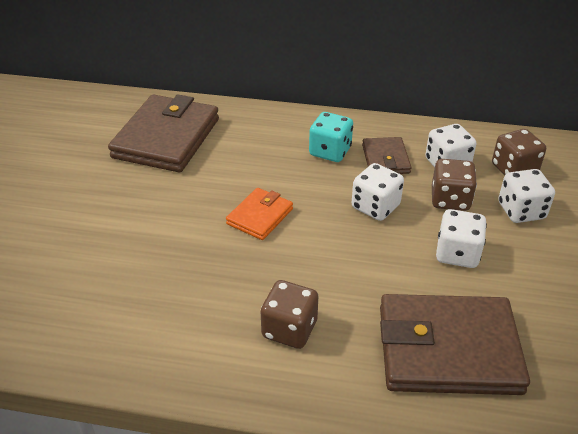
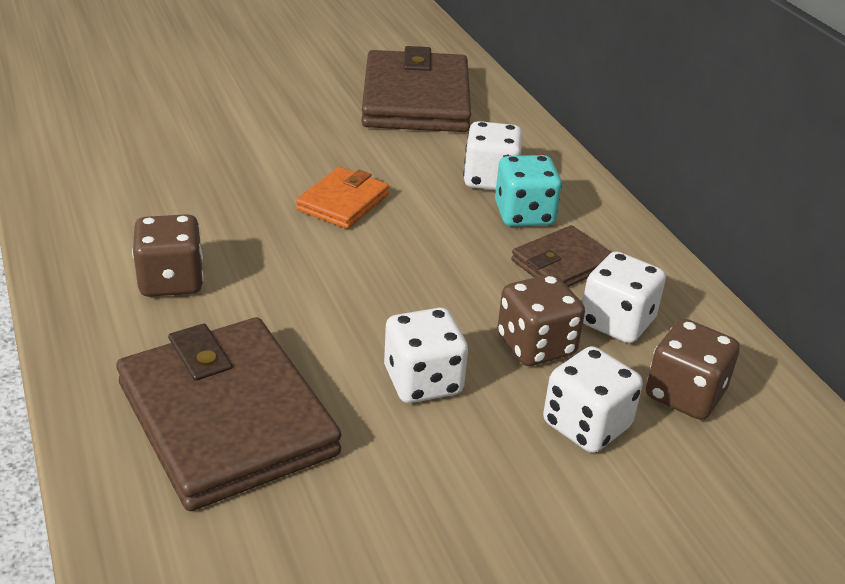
camera: 55 degrees right, 5 degrees down
(166, 138) = (416, 99): brown wallet -> brown wallet turned 75 degrees counterclockwise
(260, 216) = (343, 202): orange wallet -> orange wallet turned 60 degrees counterclockwise
(375, 207) = (450, 283): white dice -> white dice (490, 179)

